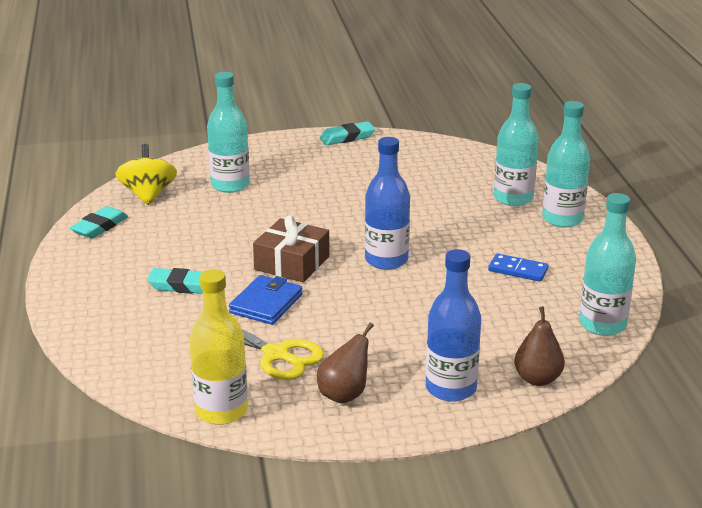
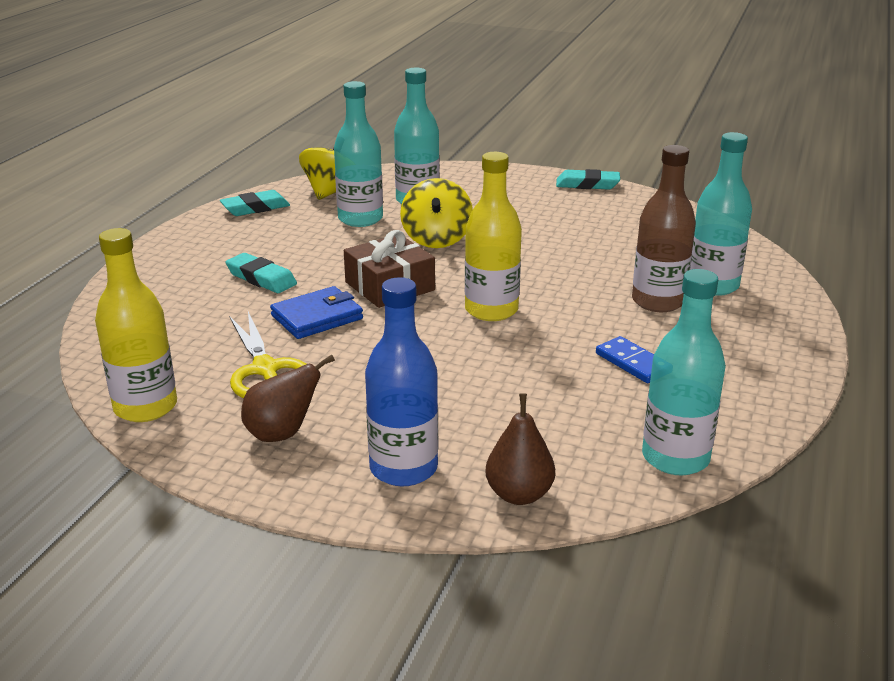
camera: 30 degrees right, 0 degrees up
(283, 214) = (436, 239): none -> yellow spinning top
(386, 260) = (491, 310): blue bottle -> yellow bottle
(490, 221) = (658, 301): none -> brown bottle
(562, 219) = (752, 322): turquoise bottle -> turquoise bottle (360, 219)

